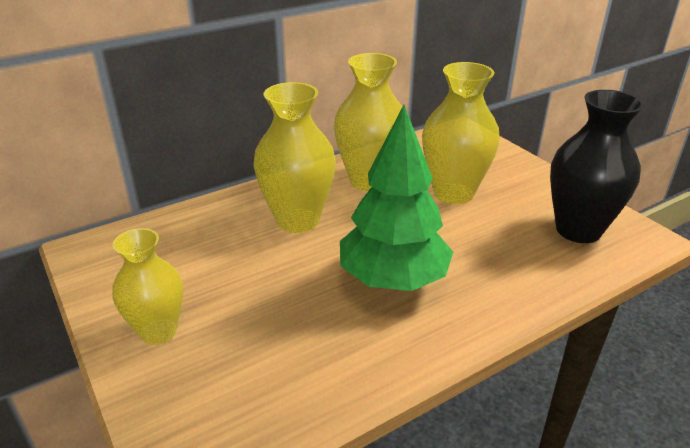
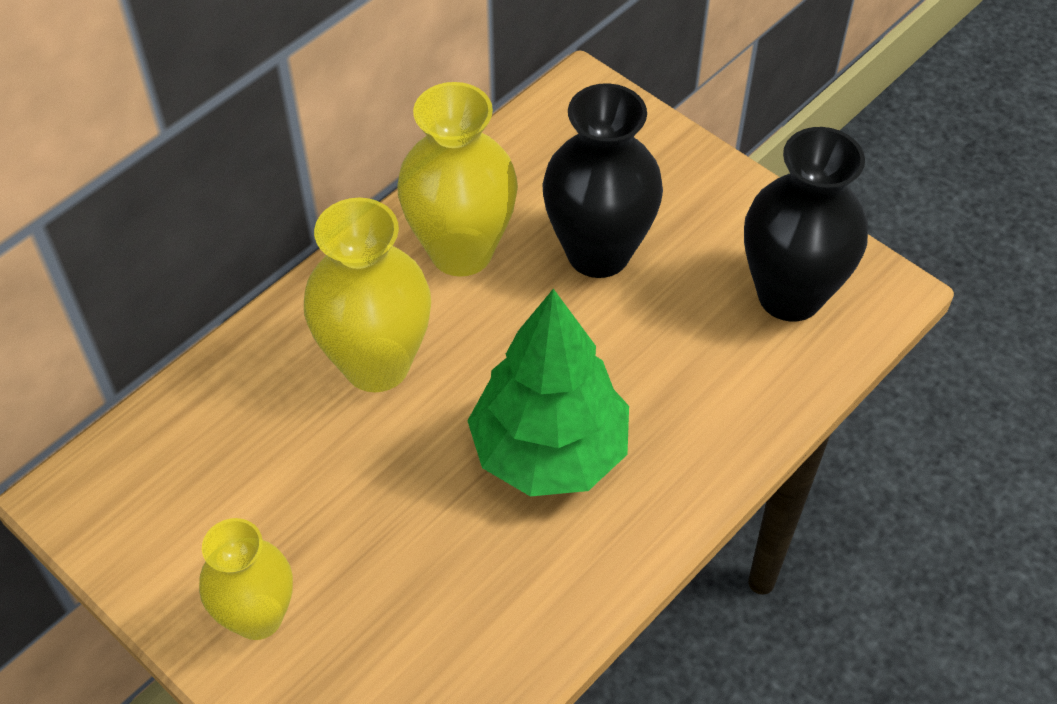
camera: 15 degrees left, 20 degrees up
(453, 193) = (598, 253): yellow vase -> black vase

